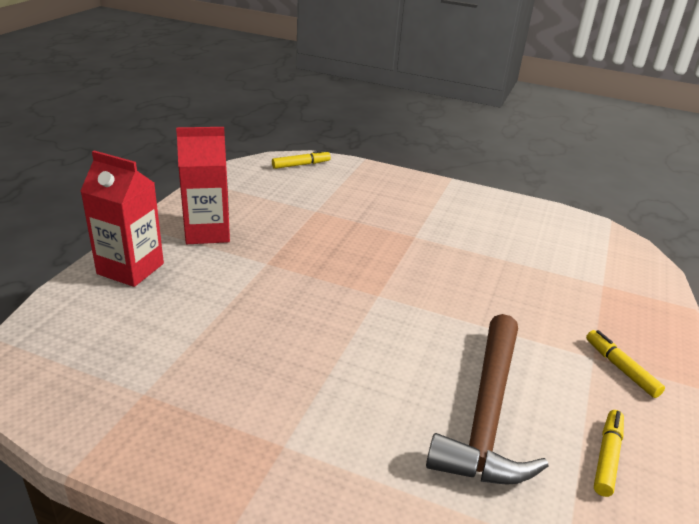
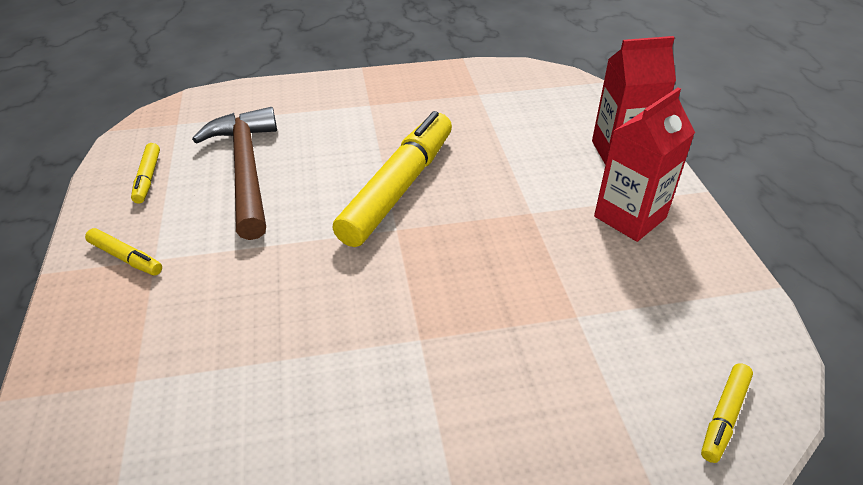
camera: 150 degrees right, 10 degrees up
(347, 324) = (398, 188): none -> yellow marker

